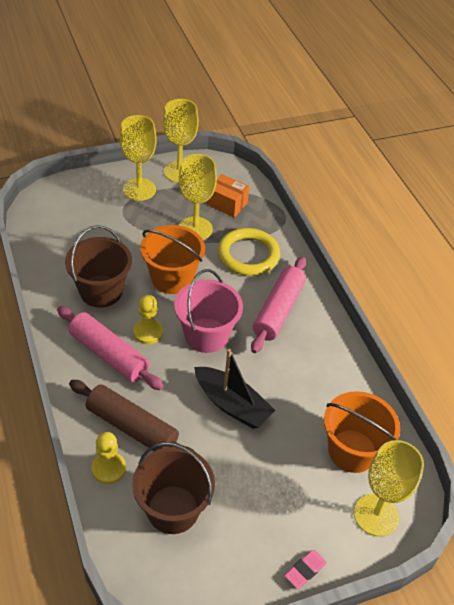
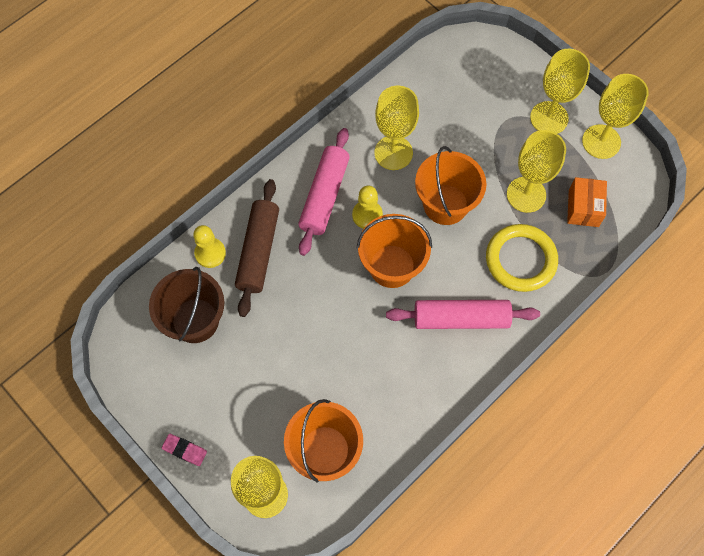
camera: 70 degrees right, 20 degrees up
(101, 291) = (393, 153): brown bucket -> yellow goblet
(206, 335) = (392, 266): pink bucket -> orange bucket
(232, 404) = (323, 322): black boat -> none

